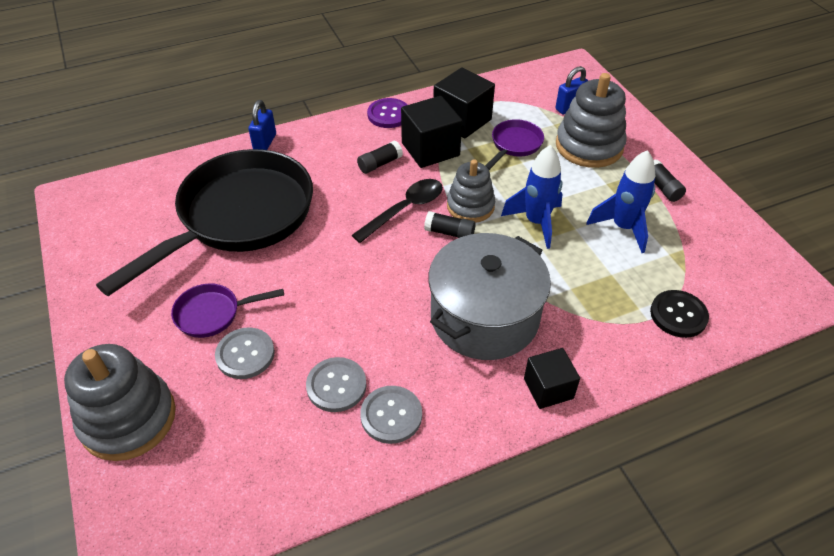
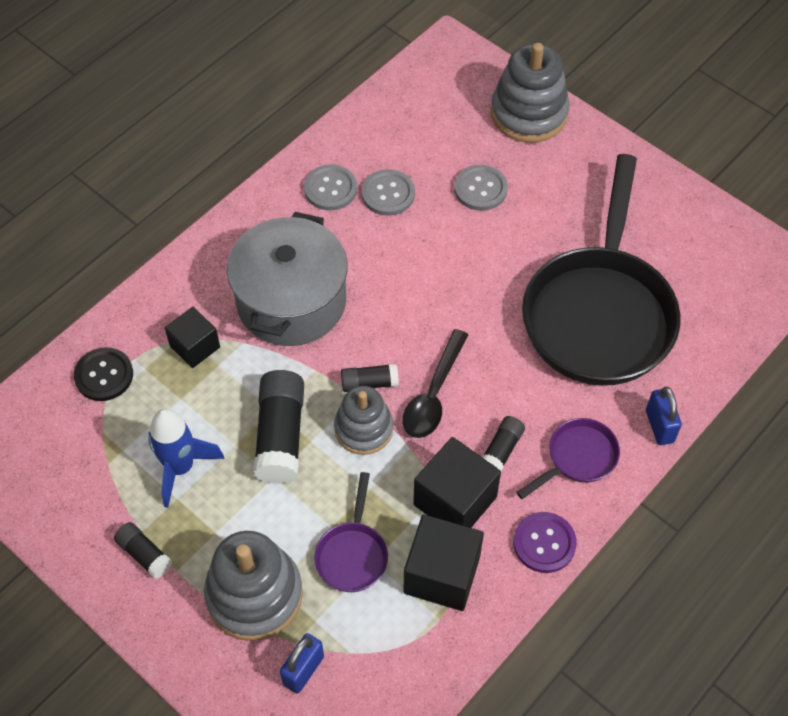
camera: 155 degrees right, 10 degrees up
(213, 314) = (536, 210): purple pan -> purple pan (577, 458)
(536, 222) = (281, 435): blue rocket -> black glue stick
(548, 388) = (210, 257): black cube -> black cube (195, 347)

